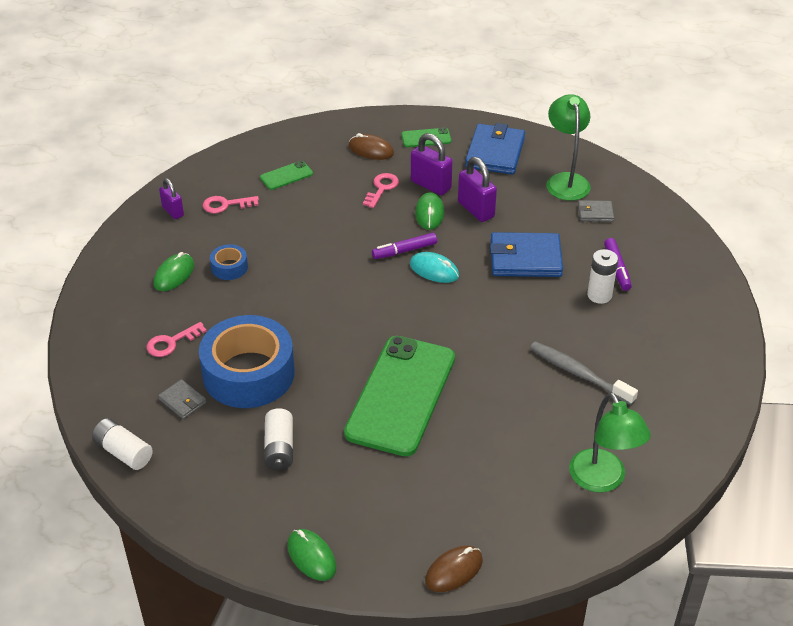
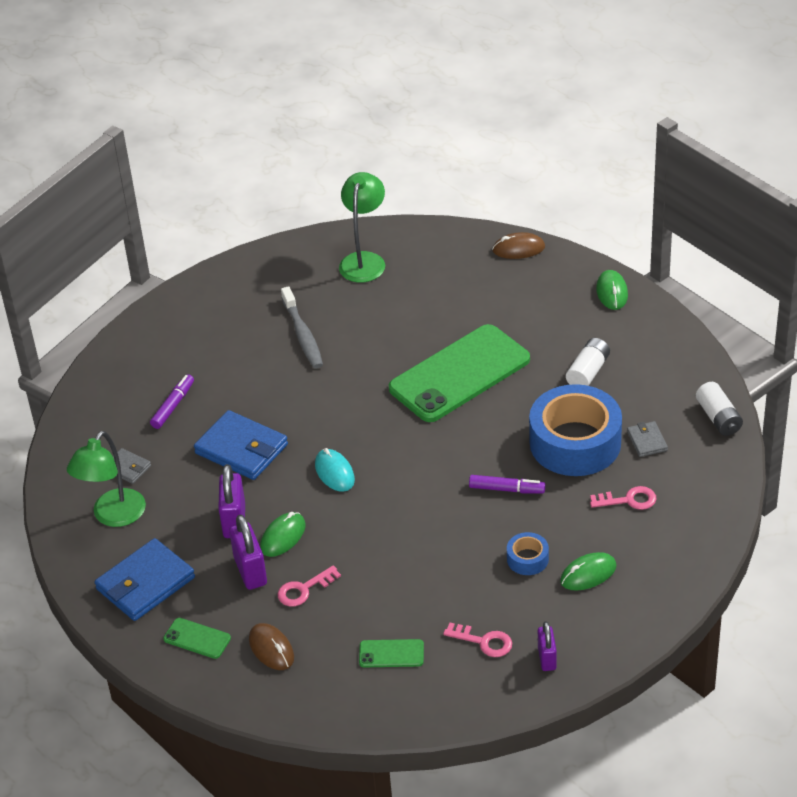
camera: 145 degrees left, 0 degrees up
(404, 251) = (344, 505): purple marker -> purple marker (506, 489)
(599, 295) = (215, 389): white battery -> none

